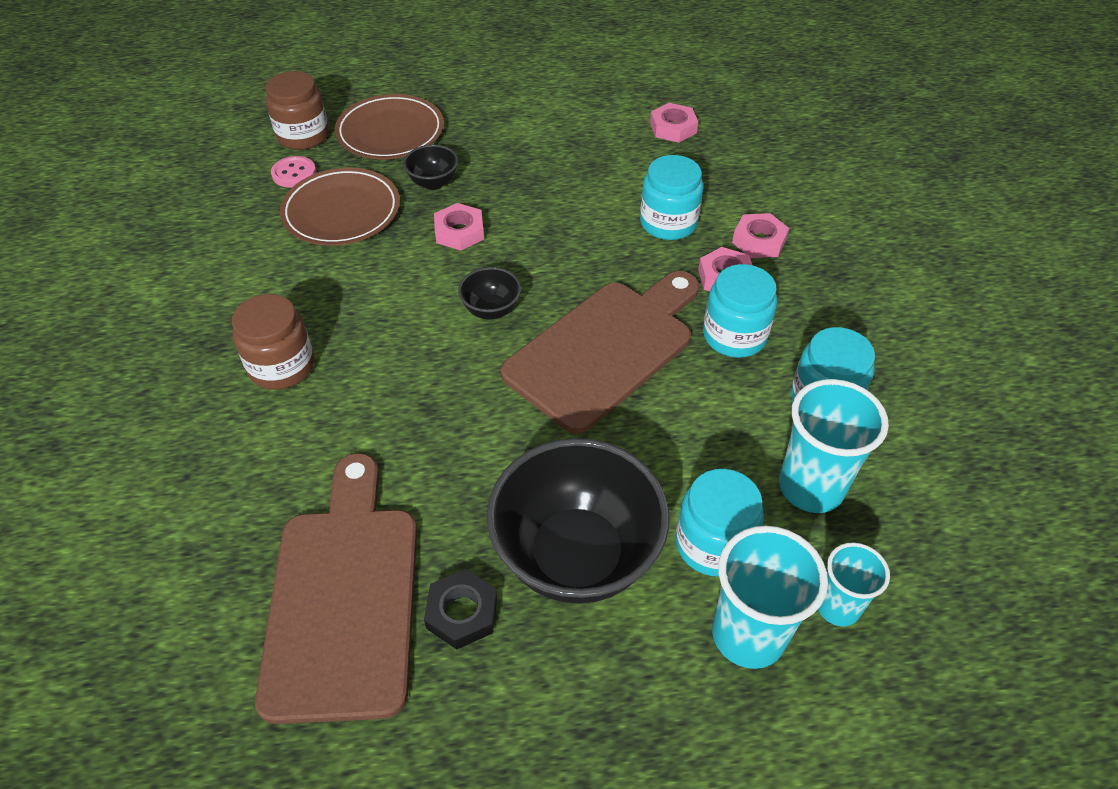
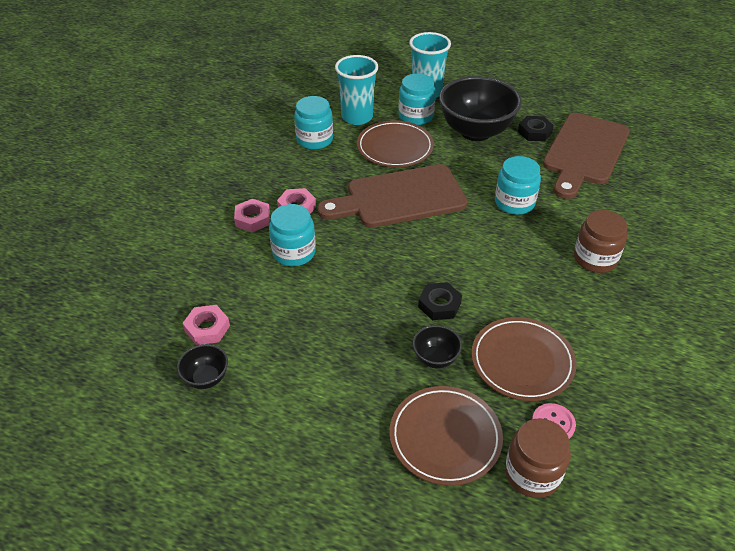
camera: 150 degrees left, 5 degrees down
(459, 232) = (439, 305): pink nut -> black nut
(491, 310) = (450, 243): black bowl -> black bowl (206, 378)
(687, 444) = (395, 147): none -> brown plate
(734, 336) = (325, 178): turquoise jar -> turquoise jar (514, 203)
(837, 607) = (386, 88): turquoise cup -> none

